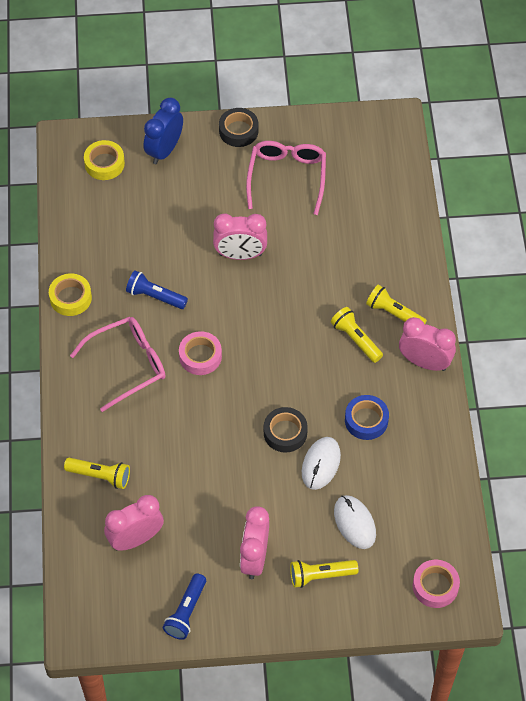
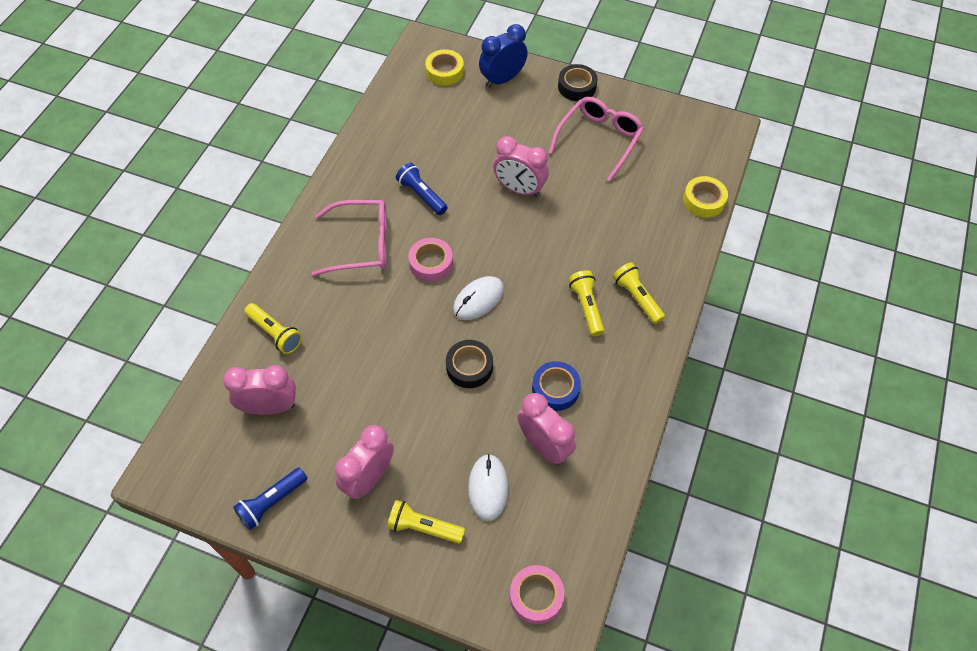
camera: 25 degrees right, 0 degrees up
(70, 298) = (348, 168): yellow tape -> yellow tape (703, 201)
(321, 464) = (487, 413): white mouse -> white mouse (478, 300)
(424, 362) = (644, 357): pink clock -> pink clock (544, 446)

